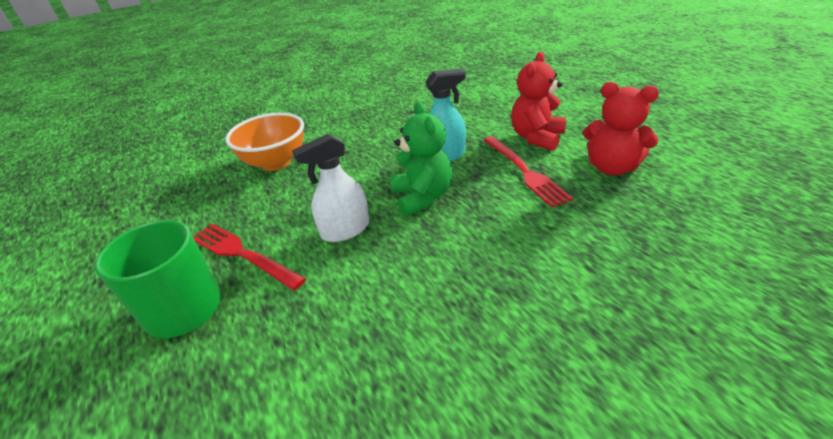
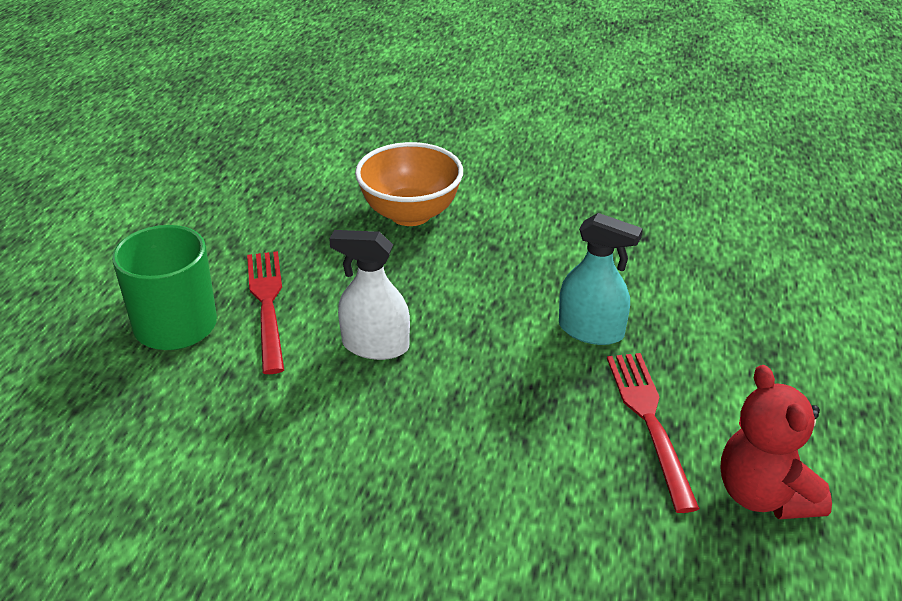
camera: 40 degrees right, 0 degrees up
(422, 197) = (493, 365): green teddy bear -> none
(525, 172) = (648, 420): red fork -> red fork turned 150 degrees clockwise
(536, 138) = (741, 386): red teddy bear -> none

